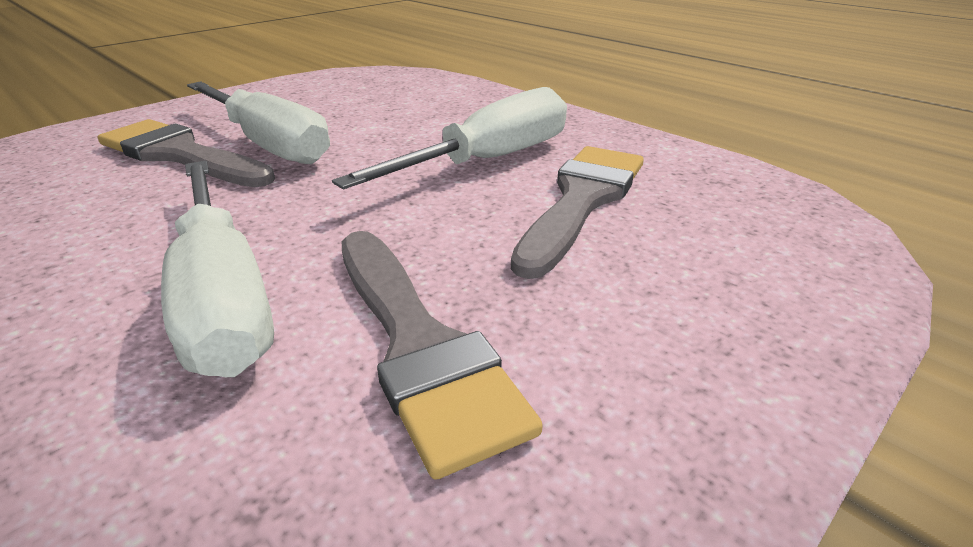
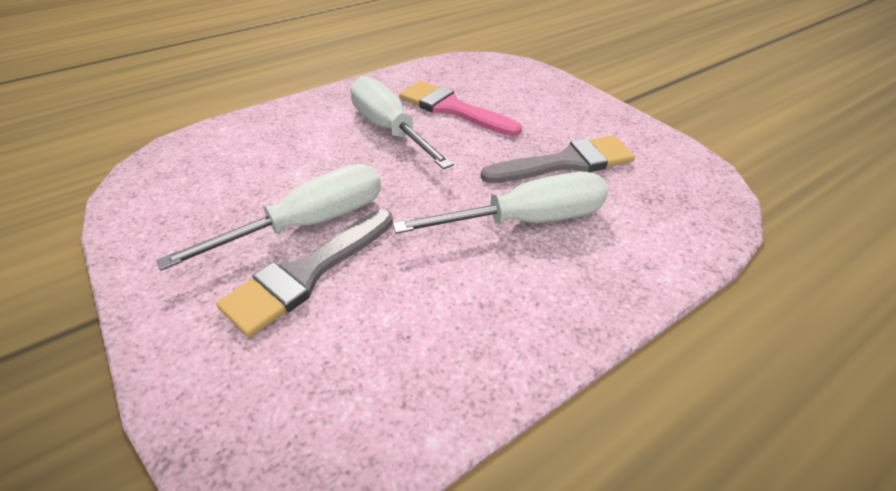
camera: 80 degrees left, 10 degrees up
(582, 200) = (452, 109): grey brush -> pink brush

